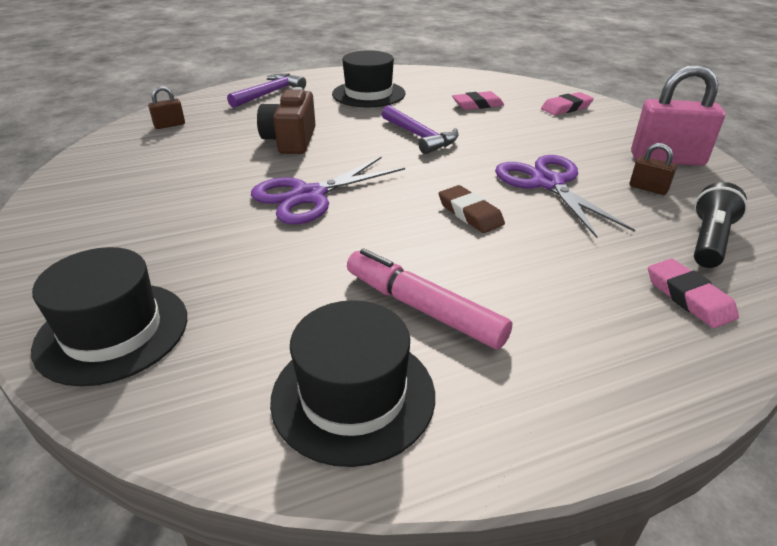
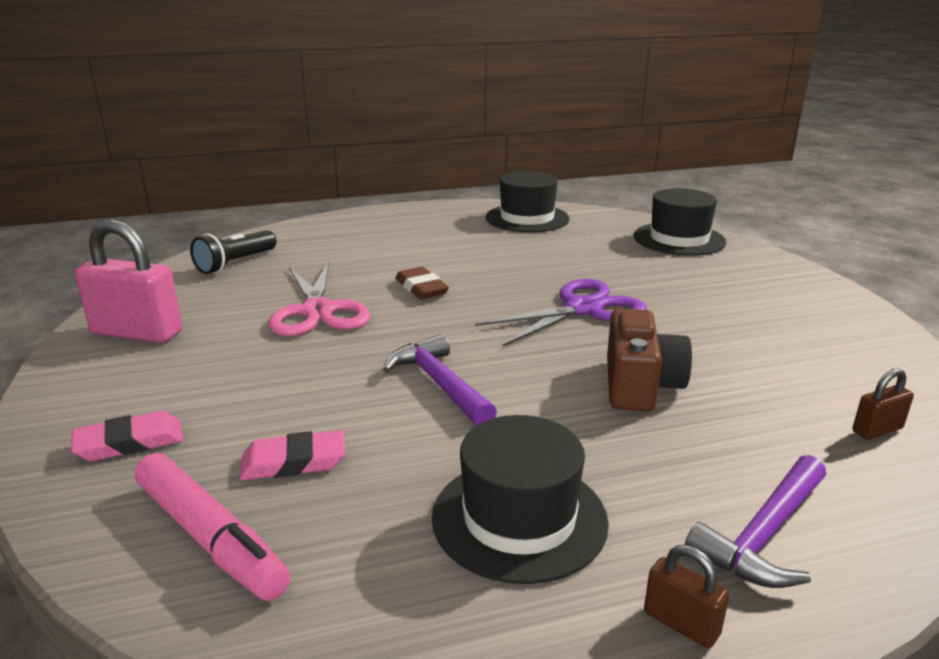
camera: 175 degrees left, 10 degrees down
(423, 309) = (483, 241): pink marker -> pink marker (209, 536)
(548, 183) = (318, 311): purple scissors -> pink scissors
(648, 188) = (218, 302): brown padlock -> brown padlock (681, 623)
(688, 297) = (304, 239): pink eraser -> none

